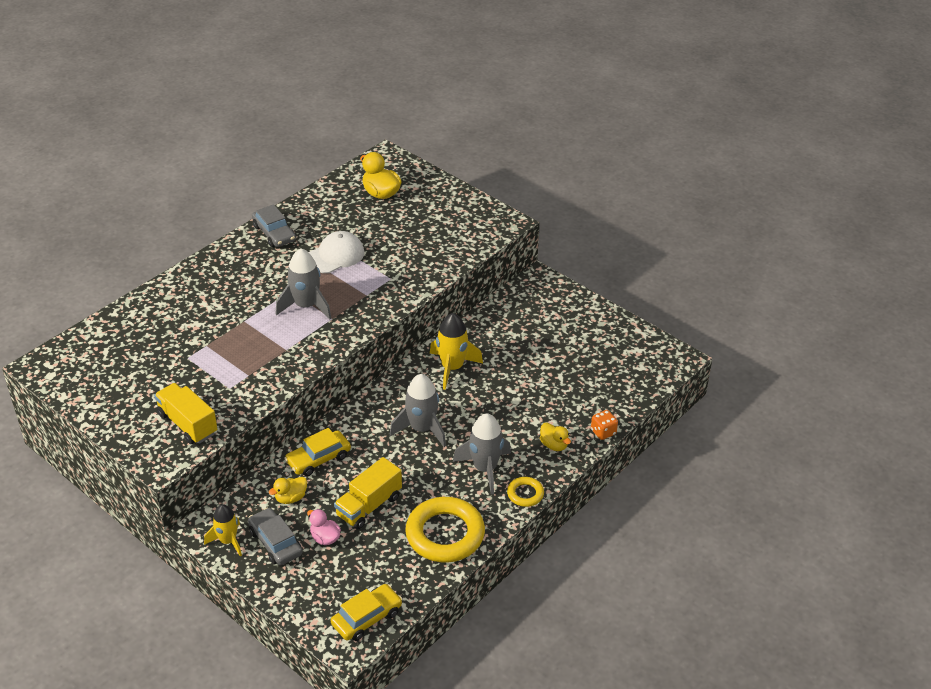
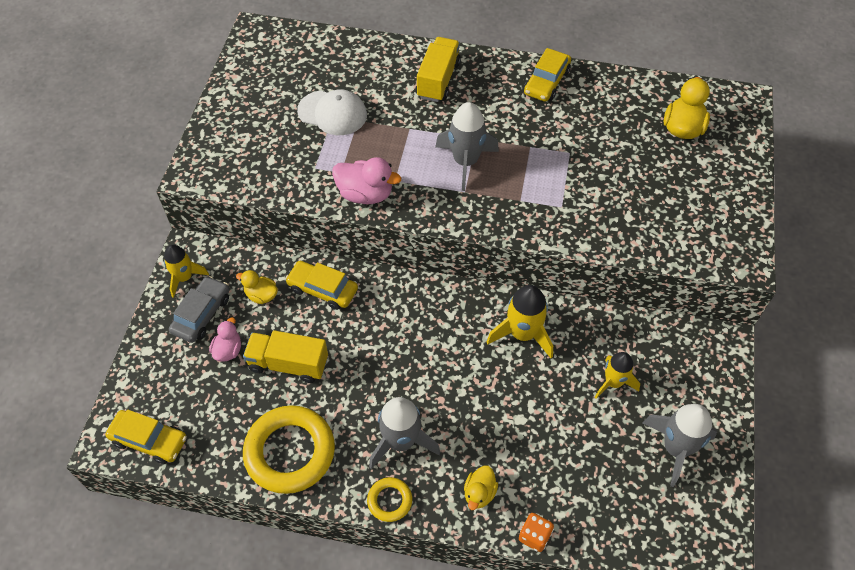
camera: 60 degrees right, 15 degrees up
(187, 424) = (250, 164): yellow truck -> yellow truck (438, 80)
(274, 233) = (546, 82): grey car -> yellow car
(283, 370) = (365, 194): none -> pink duck
(335, 256) = (555, 144): white cap -> white cap (332, 113)
(422, 429) = (418, 353): grey rocket -> grey rocket (676, 448)
(525, 342) = (613, 382): none -> yellow rocket

